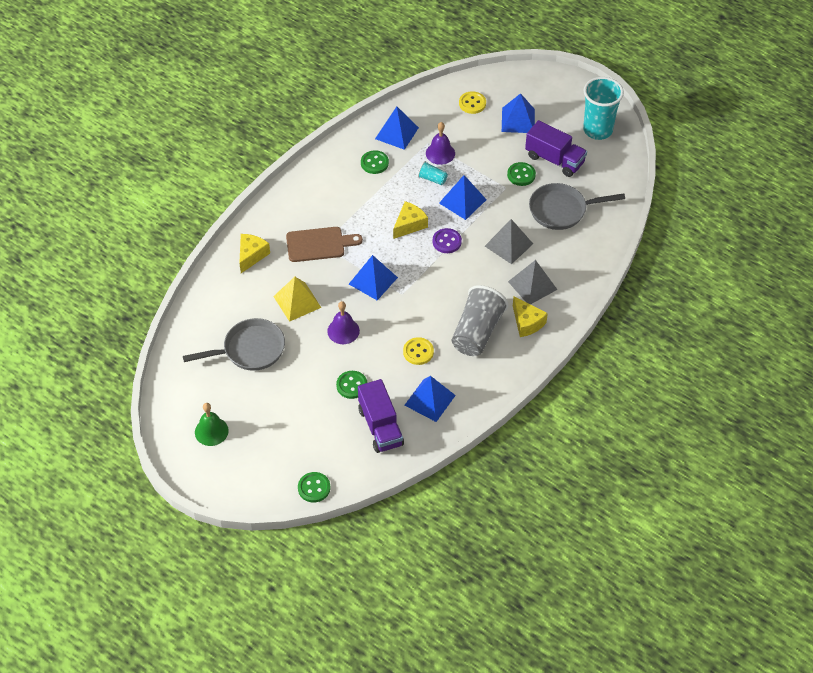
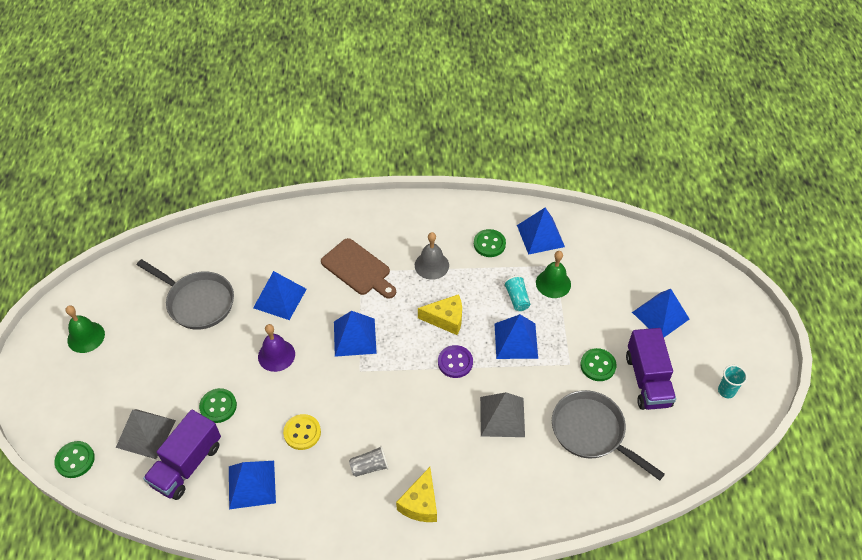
camera: 50 degrees right, 0 degrees up
(251, 255) = (301, 232): yellow cheese -> none
(297, 302) = (280, 298): yellow pyramid -> blue pyramid
(358, 204) = (431, 265): none -> grey bell
(440, 153) = (553, 283): purple bell -> green bell
(472, 103) = (638, 266): yellow button -> none
(477, 332) = (369, 466): grey cup -> grey cup, size x0.45
(532, 285) = (472, 474): grey pyramid -> grey pyramid (146, 433)
(597, 130) = (726, 391): turquoise cup -> turquoise cup, size x0.45

